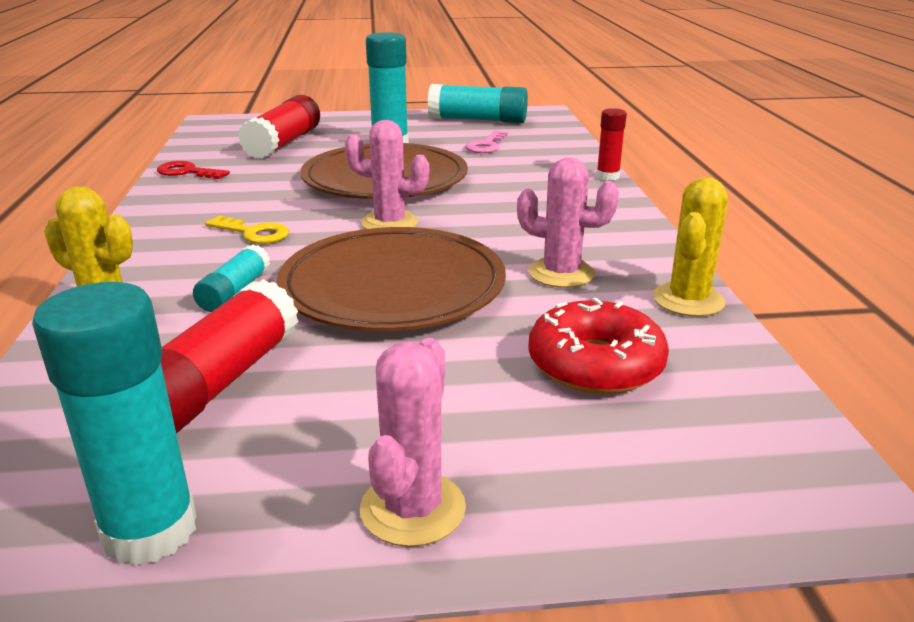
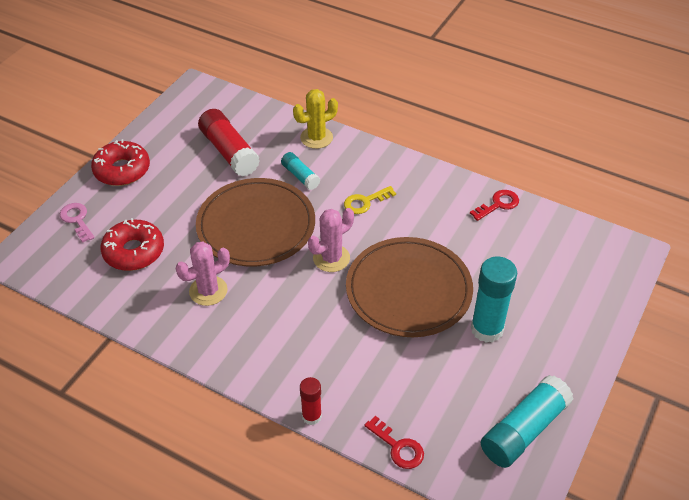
camera: 125 degrees right, 20 degrees up
(150, 531) = (170, 122): turquoise glue stick -> none
(283, 143) = (536, 271): red glue stick -> none
(413, 509) = (122, 170): pink cactus -> red donut
(486, 145) = (441, 389): pink key -> pink key (77, 220)
(570, 145) = (398, 447): none -> red key
(688, 300) = (138, 319): yellow cactus -> none

